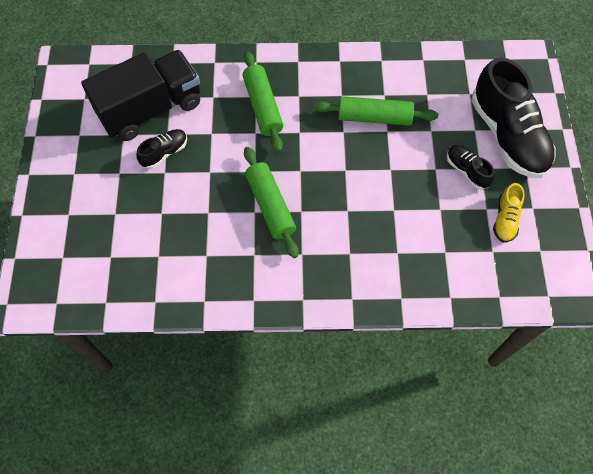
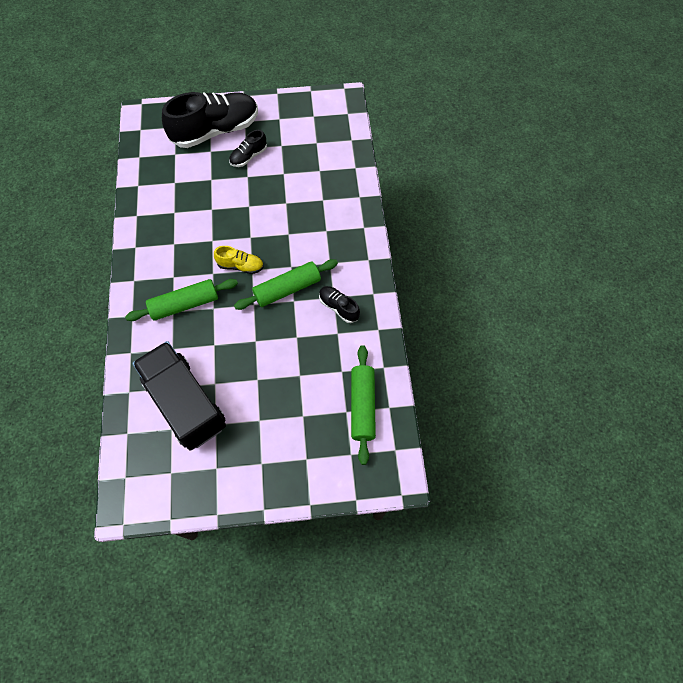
camera: 95 degrees left, 0 degrees up
(164, 153) = (236, 382): black shoe -> black shoe (339, 307)
(374, 117) = (198, 218): green rolling pin -> green rolling pin (362, 406)
(505, 219) = (289, 134): yellow shoe -> yellow shoe (240, 266)

